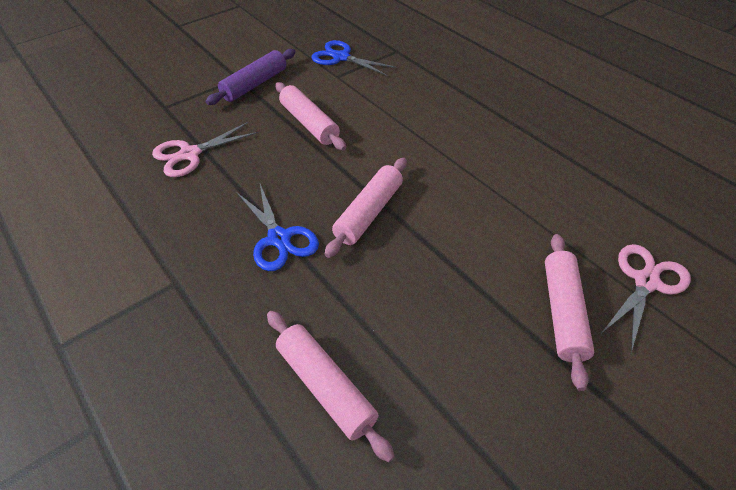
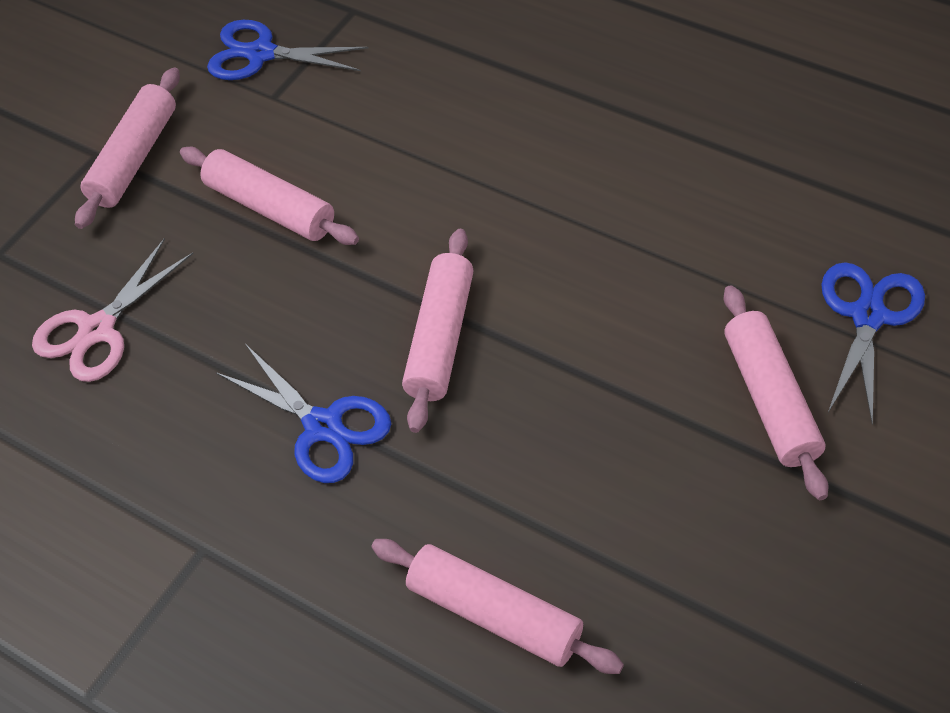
camera: 15 degrees left, 5 degrees up
(254, 84) = (134, 158): purple rolling pin -> pink rolling pin
(646, 282) = (868, 316): pink scissors -> blue scissors

